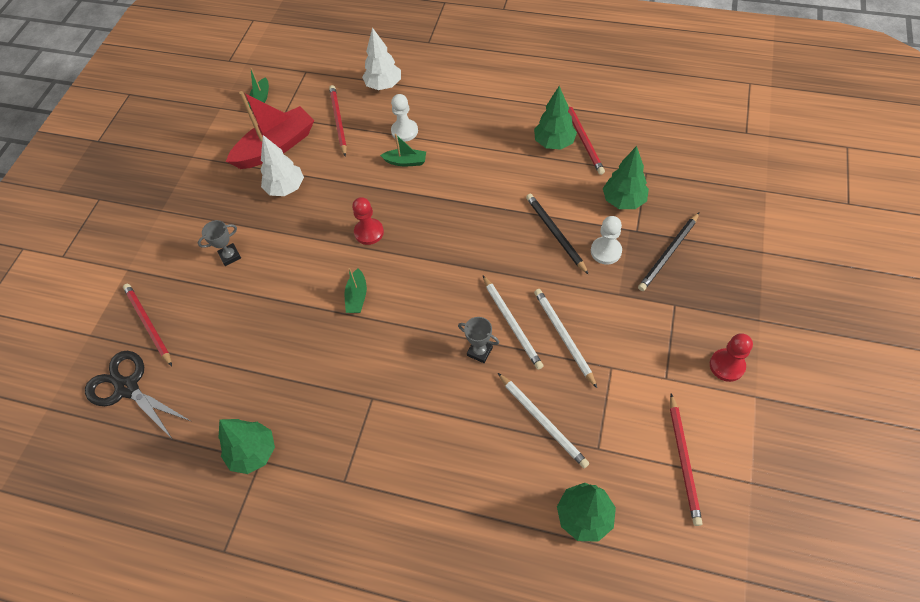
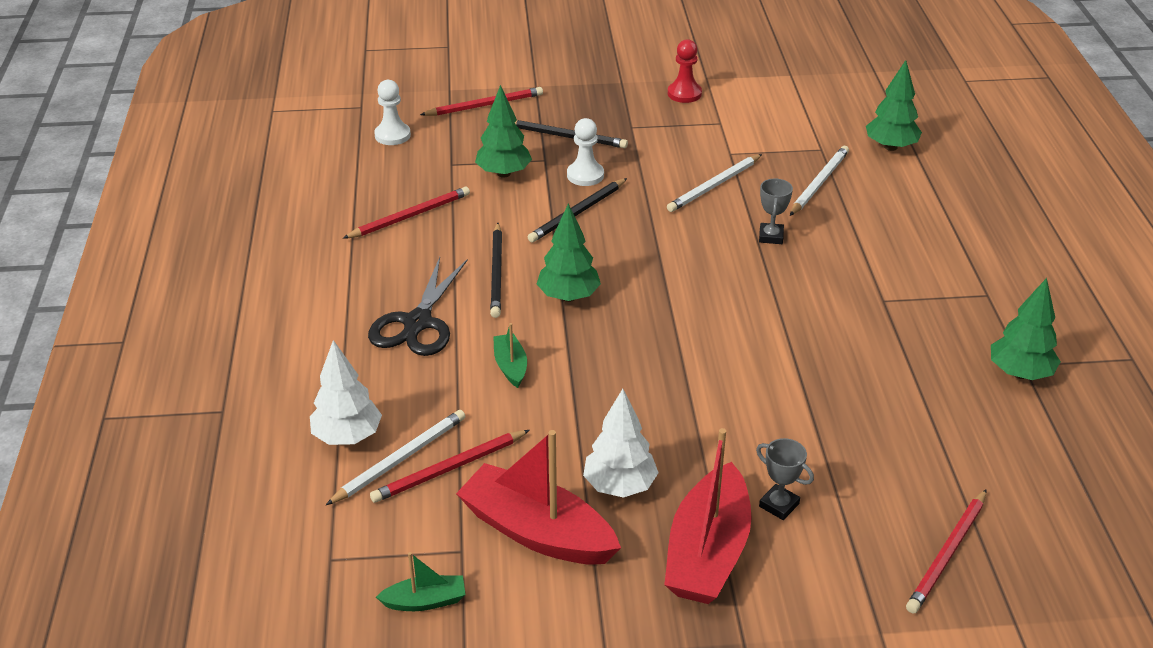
camera: 115 degrees left, 20 degrees down
(127, 388) = (1048, 531): black scissors -> black scissors (418, 323)
(220, 213) = (708, 552): none -> red boat
(357, 297) = (762, 350): green boat -> none
(369, 232) = (656, 368): red pawn -> none
(404, 131) = (448, 384): white pawn -> white pawn (392, 135)
(501, 173) = (497, 272): none -> black pencil
(511, 323) = (720, 222): white pencil -> white pencil (399, 459)
(554, 143) = (425, 238): green tree -> green tree (568, 296)
(683, 460) = (796, 106): red pencil -> red pencil (484, 105)

